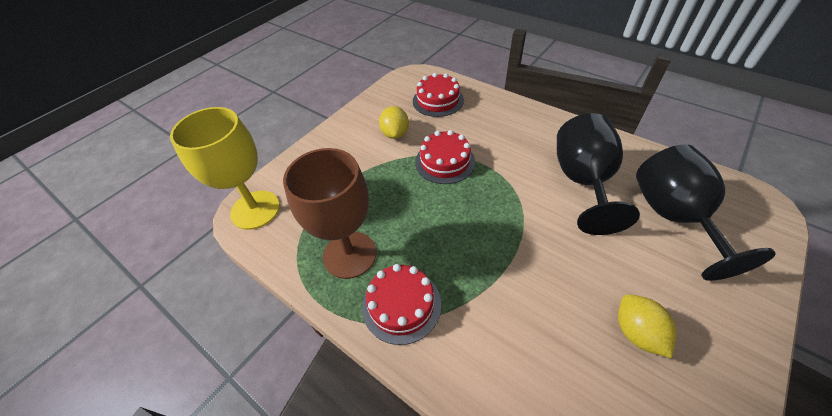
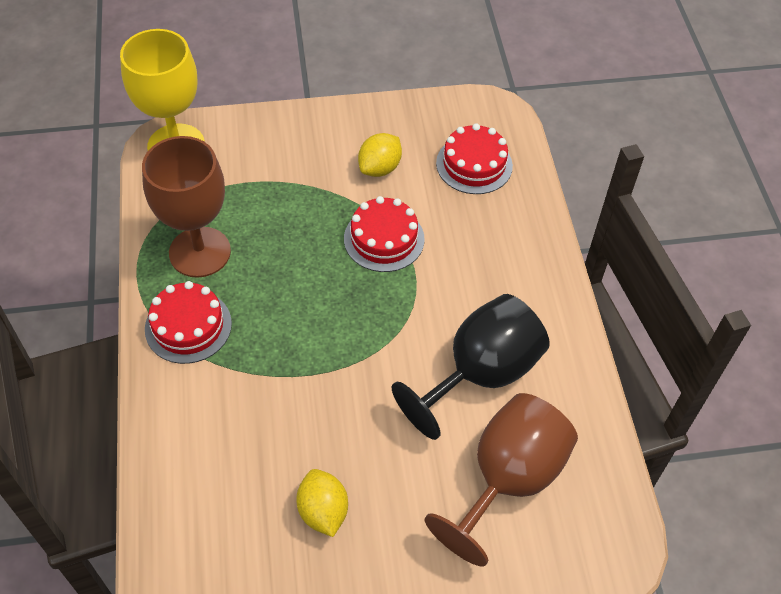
camera: 40 degrees right, 5 degrees up
(636, 332) = (323, 511): yellow lemon -> yellow lemon turned 45 degrees counterclockwise
(673, 217) = (508, 479): black goblet -> brown goblet

